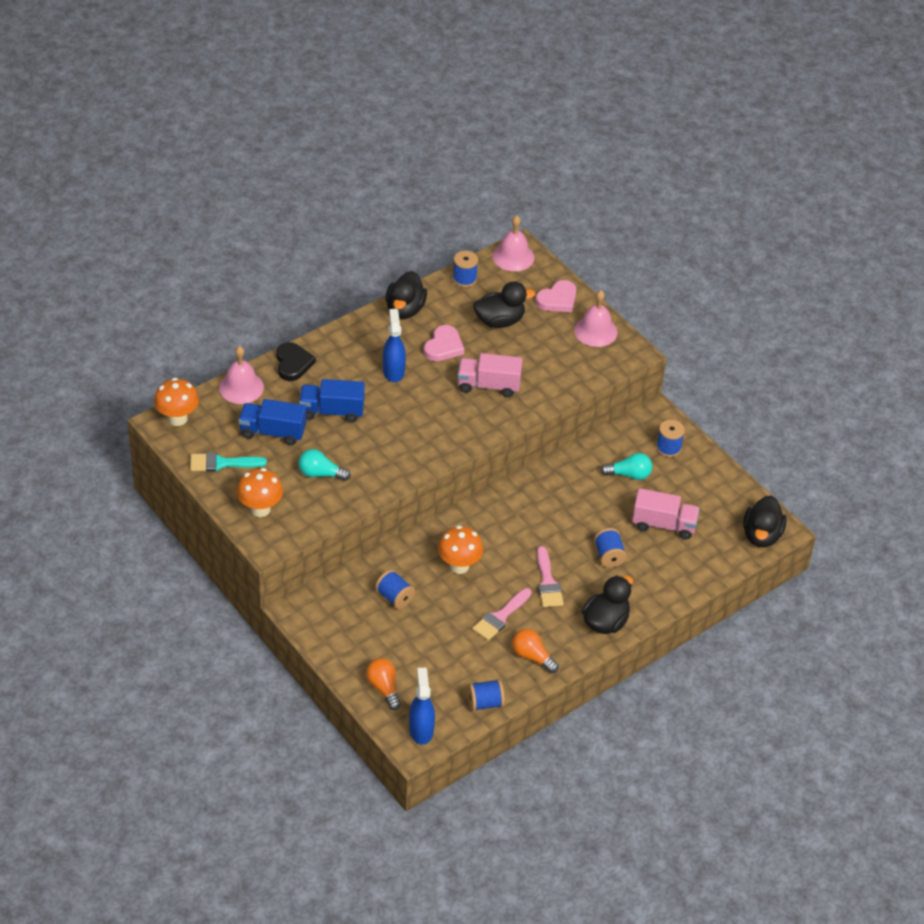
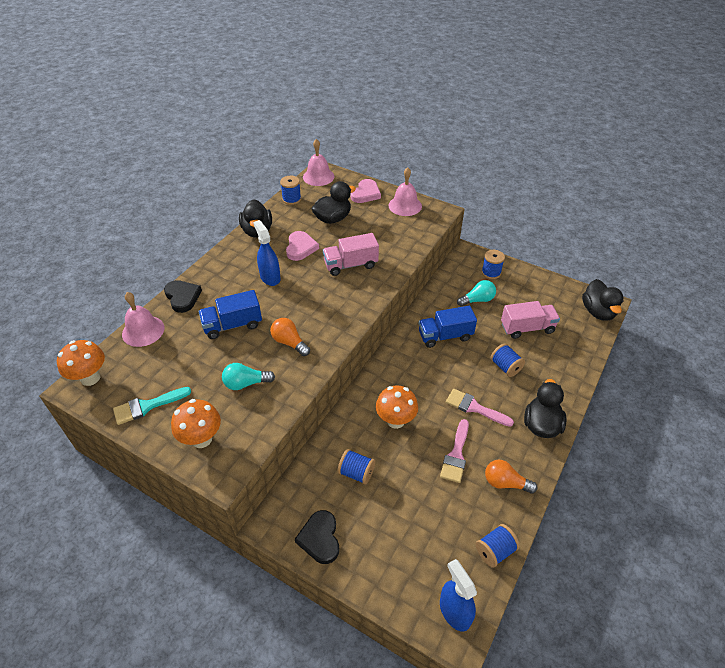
camera: 20 degrees left, 0 degrees up
(273, 432) = (186, 360): blue truck -> blue truck (445, 336)
(334, 637) = (320, 538): none -> black heart
(384, 688) = (394, 577): orange light bulb -> orange light bulb (289, 342)
(548, 582) = (474, 407): pink brush -> pink brush turned 150 degrees clockwise

